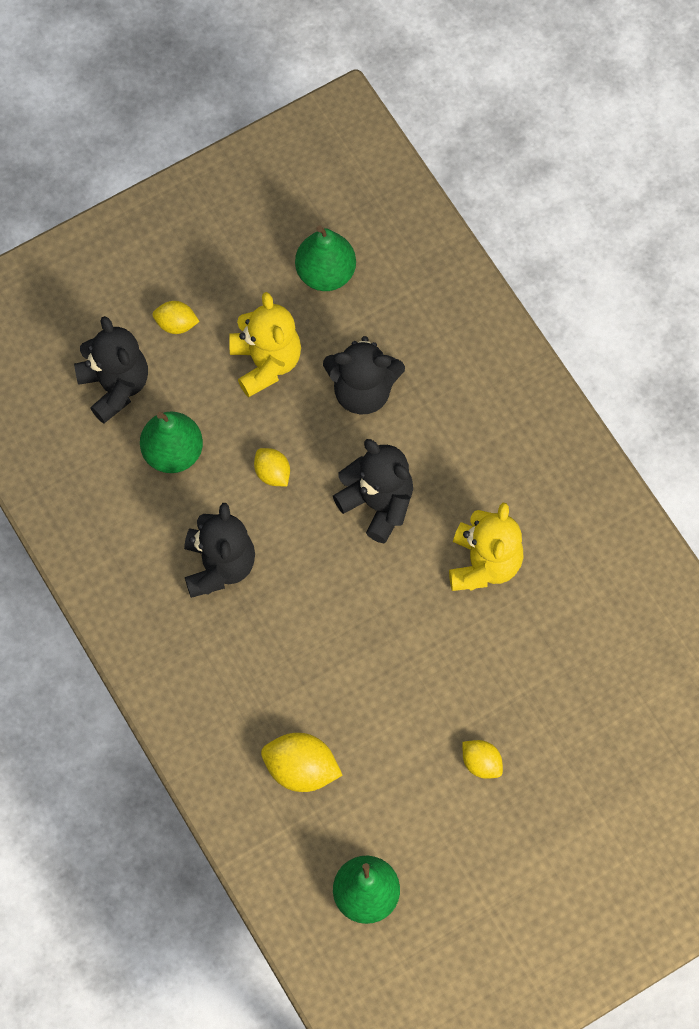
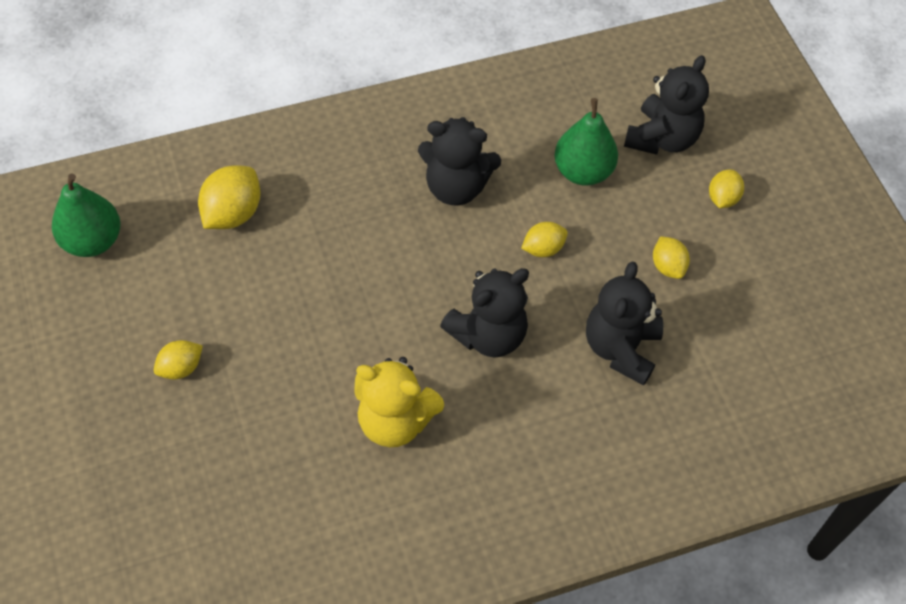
camera: 100 degrees right, 10 degrees down
(115, 386) = (662, 138): black teddy bear -> black teddy bear turned 45 degrees counterclockwise
(266, 362) = (667, 266): yellow teddy bear -> yellow lemon
(325, 273) = (766, 342): green pear -> none

